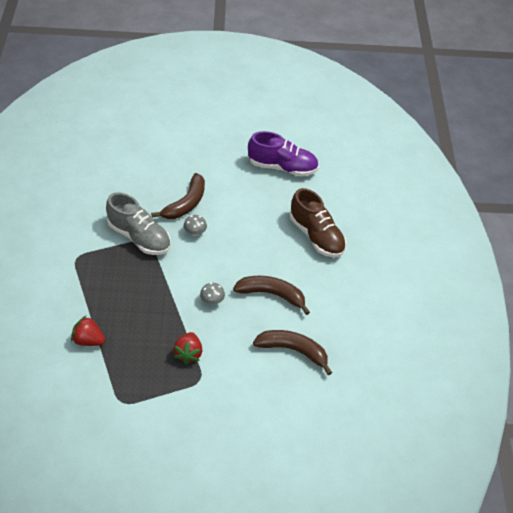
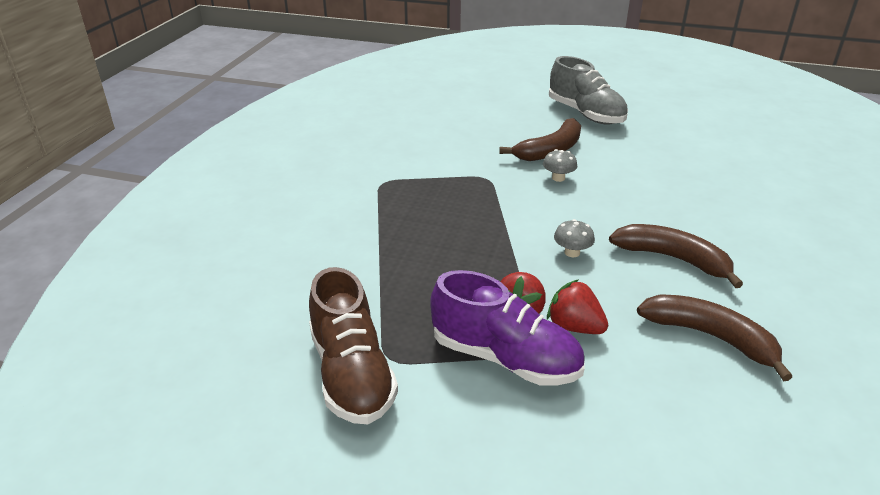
camera: 20 degrees right, 15 degrees down
(88, 340) = (365, 270): red strawberry -> red strawberry (574, 327)
(139, 237) = (476, 173): grey shoe -> grey shoe (585, 114)
(282, 167) = (694, 132): purple shoe -> purple shoe (505, 358)
(316, 236) = (748, 203): brown shoe -> brown shoe (351, 374)

